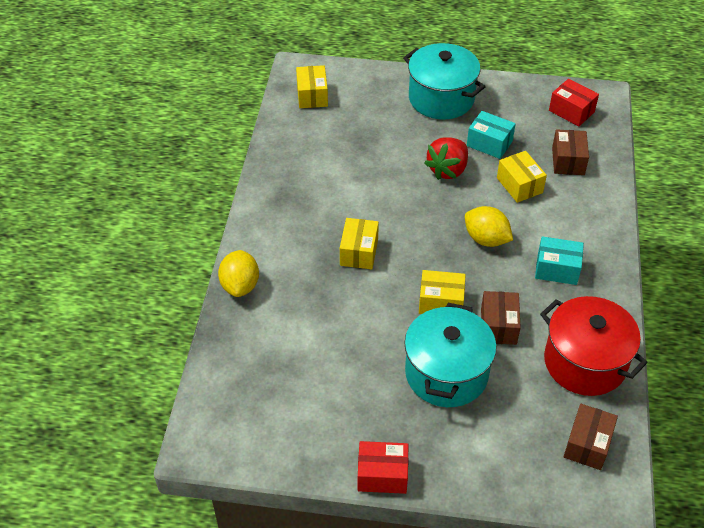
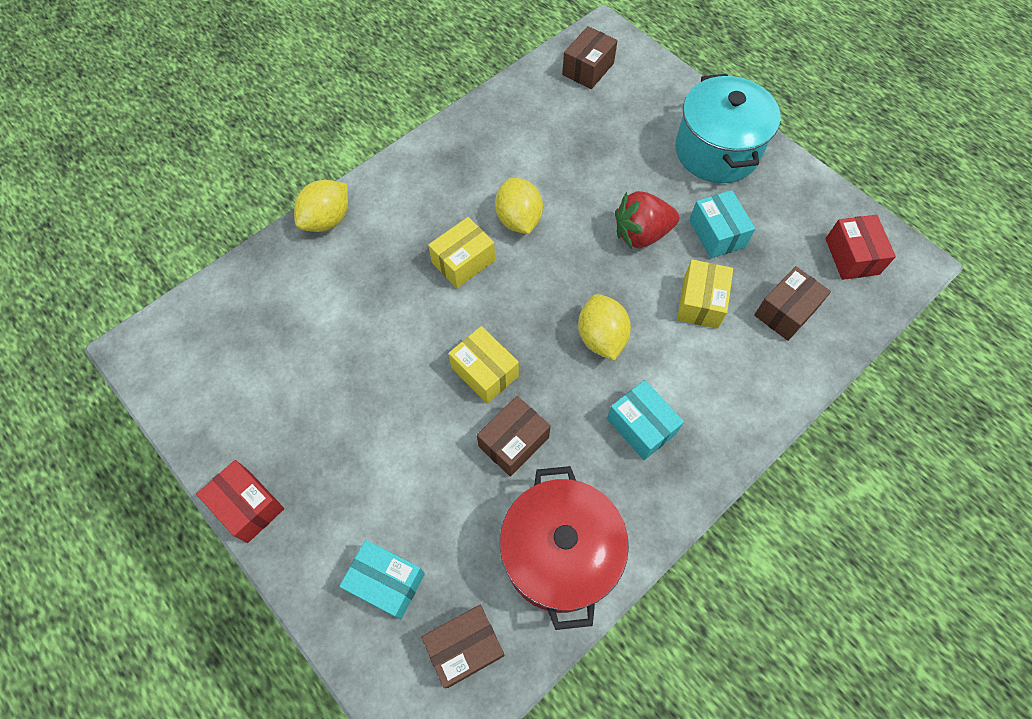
camera: 40 degrees right, 15 degrees up
(312, 95) = (588, 69): yellow box -> brown box
(366, 207) = (518, 219): none -> yellow lemon
(446, 373) = (411, 451): turquoise pot -> none
(510, 448) = (386, 582): none -> turquoise box

